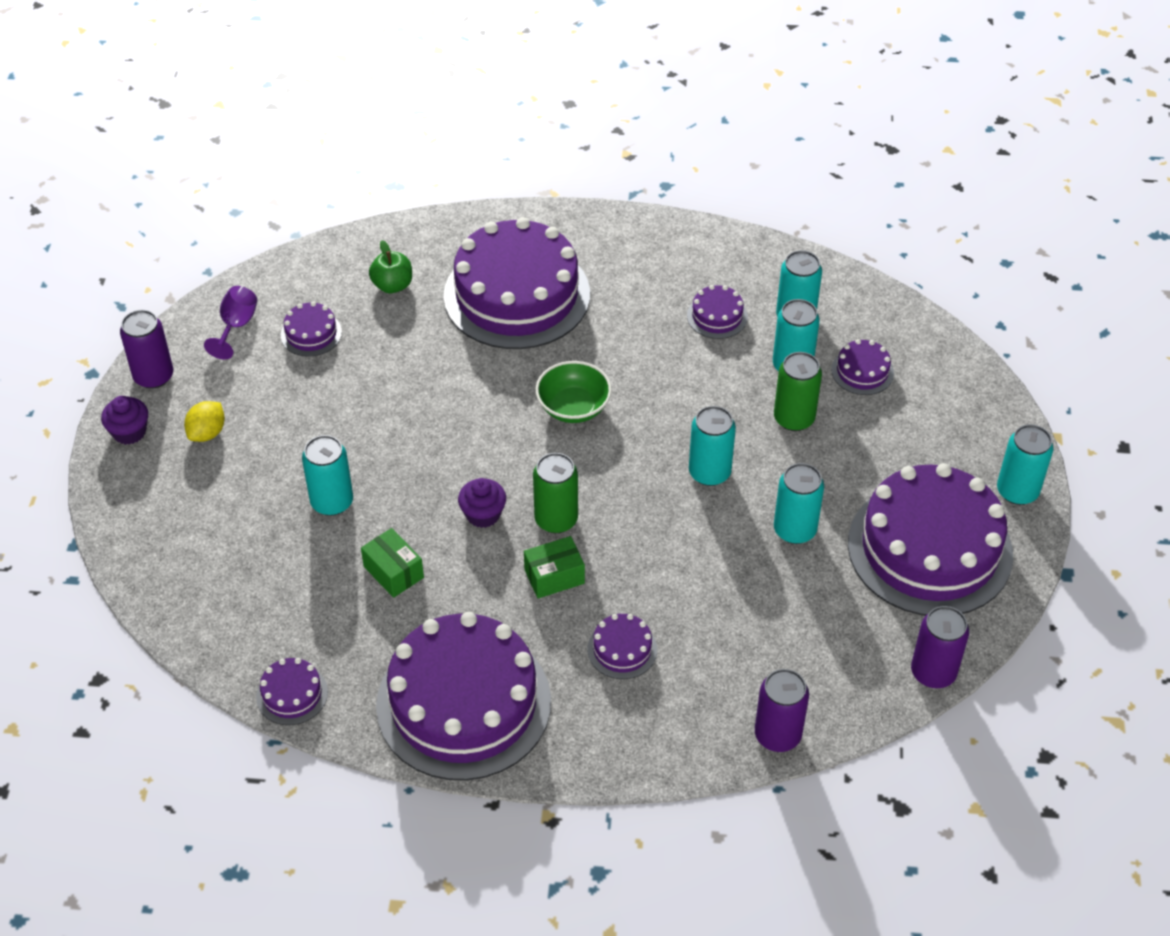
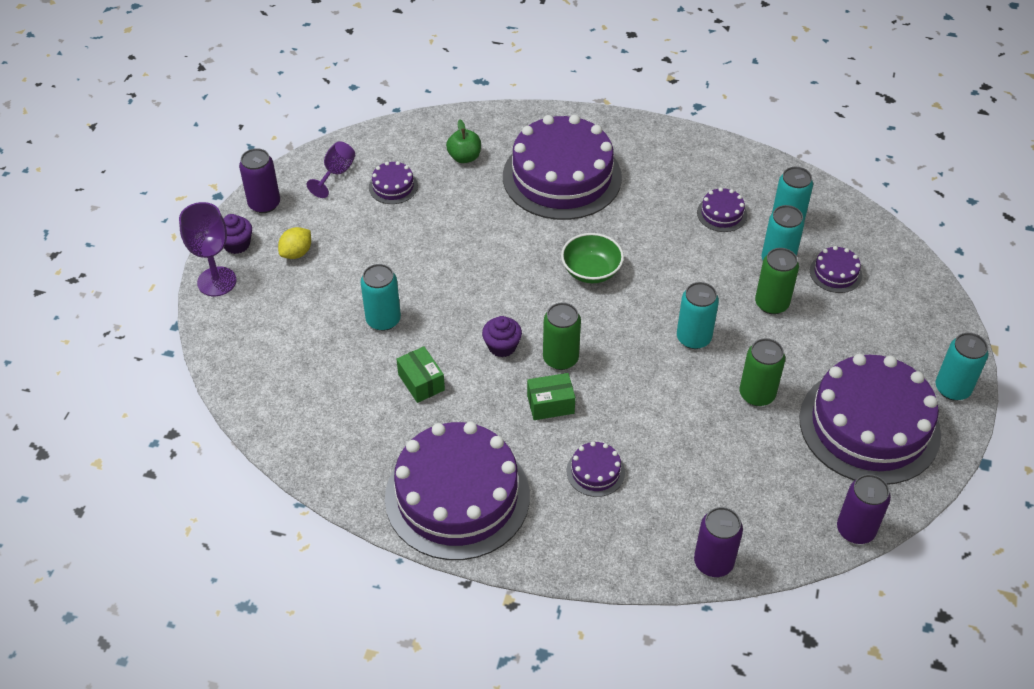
camera: 10 degrees right, 0 degrees up
(114, 482) = (217, 281): none -> purple goblet
(292, 694) = (321, 468): purple cake -> none
(795, 530) = (757, 394): turquoise can -> green can

